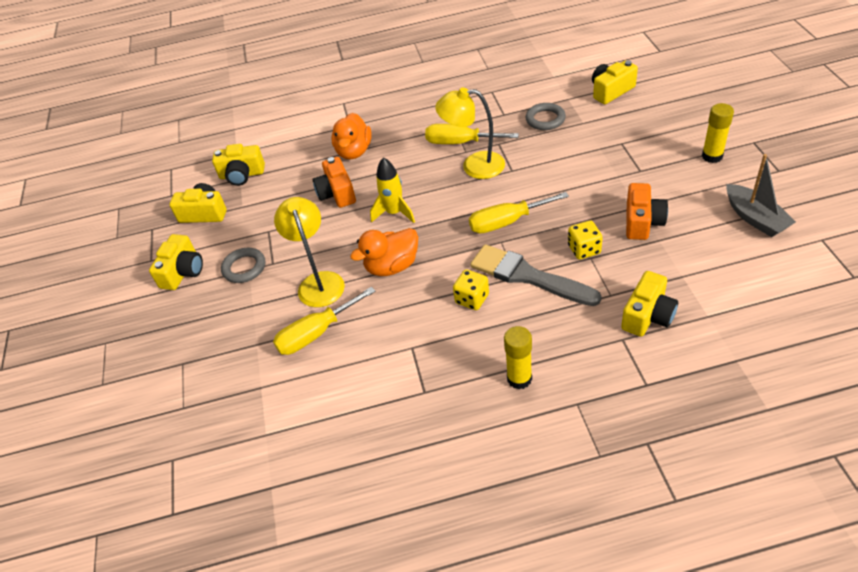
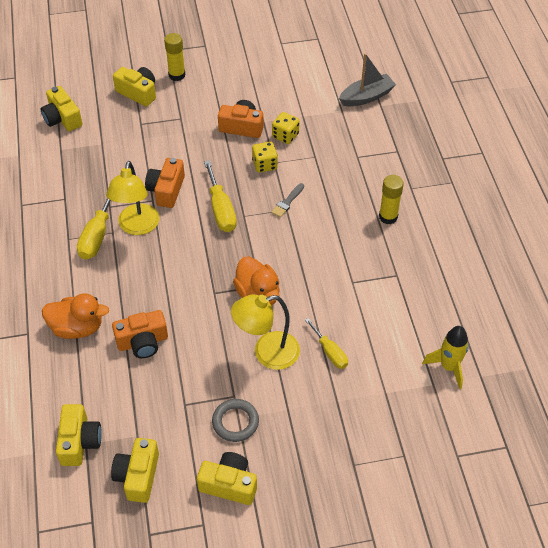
camera: 95 degrees left, 5 degrees up
(316, 333) = (330, 352): yellow screwdriver -> yellow screwdriver, size x0.64
(394, 213) = (187, 292): yellow rocket -> yellow rocket (448, 367)
(472, 299) = (306, 239): yellow dice -> yellow dice (285, 136)
(527, 177) = (166, 190): none -> orange camera
(527, 276) = (287, 202): grey brush -> grey brush, size x0.44
(545, 119) = (86, 169): grey ring -> none
(648, 315) = (337, 140): yellow camera -> yellow camera (138, 93)
(755, 218) = (253, 68): grey boat -> grey boat (366, 97)

